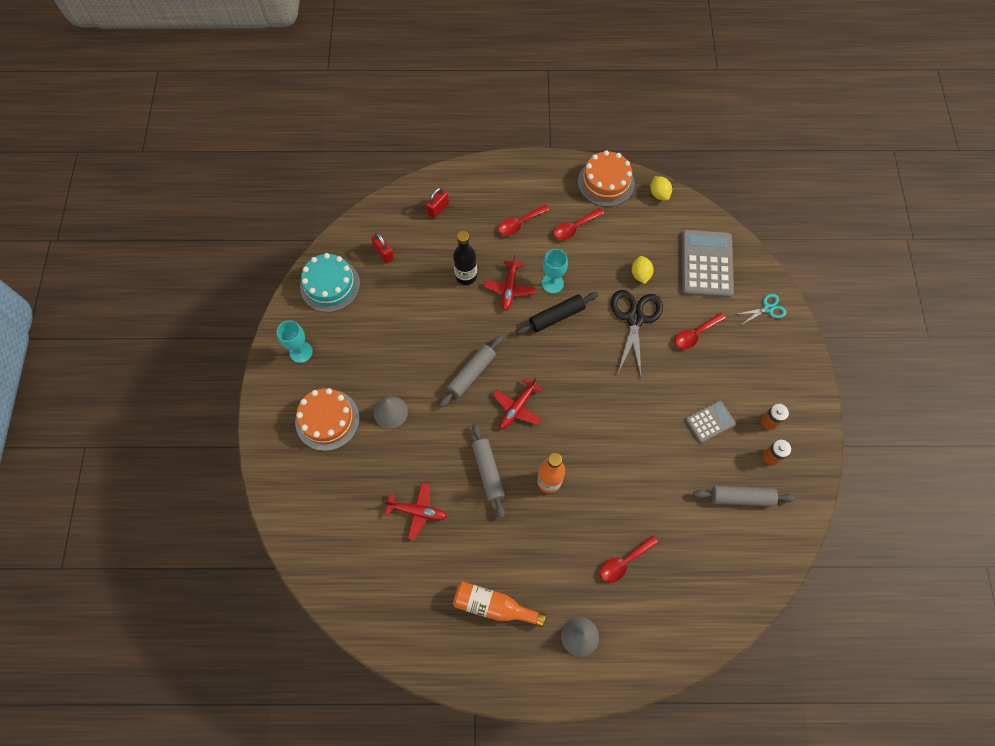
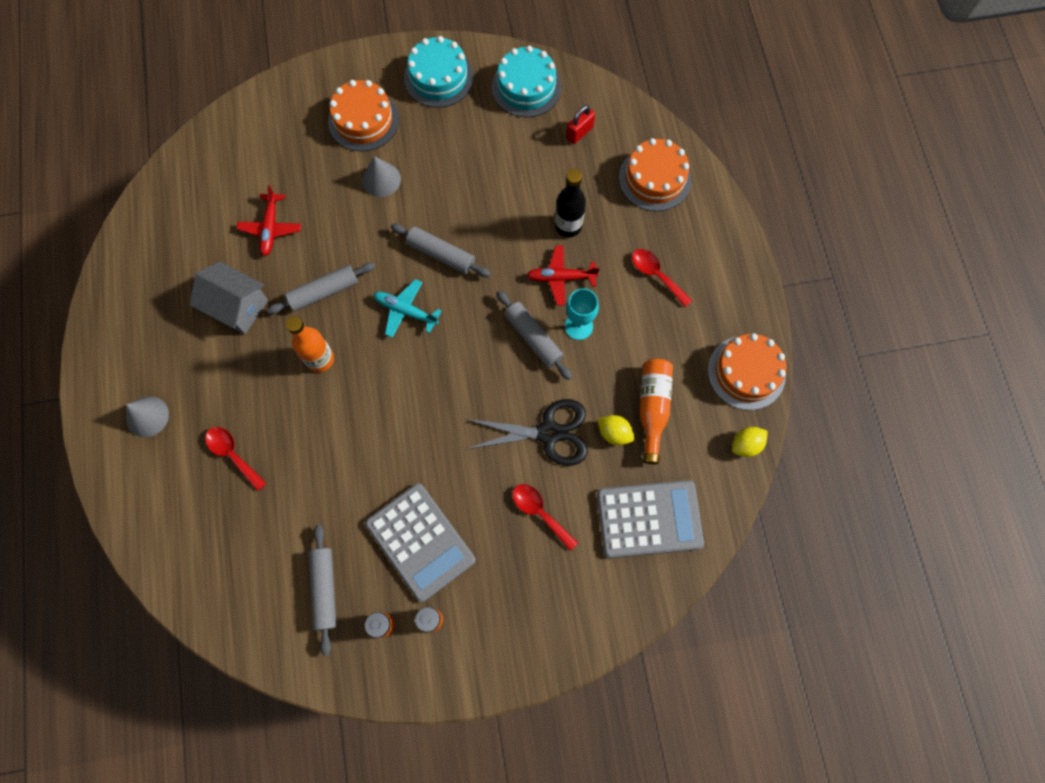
camera: 80 degrees right, 5 degrees up
(301, 352) = (438, 77): turquoise goblet -> turquoise cake
(438, 209) = (654, 178): red padlock -> orange cake
(488, 547) = (237, 307): none -> grey house
(493, 606) = (174, 322): orange bottle -> orange bottle (653, 408)
(517, 407) = (406, 311): red plane -> turquoise plane
(556, 316) = (533, 338): black rolling pin -> grey rolling pin
(574, 228) = (665, 341): red spoon -> none
(640, 274) = (614, 433): yellow lemon -> yellow lemon turned 45 degrees clockwise
(710, 421) = (420, 541): grey calculator -> grey calculator, size x1.84
(767, 309) = (597, 609): turquoise scissors -> none

